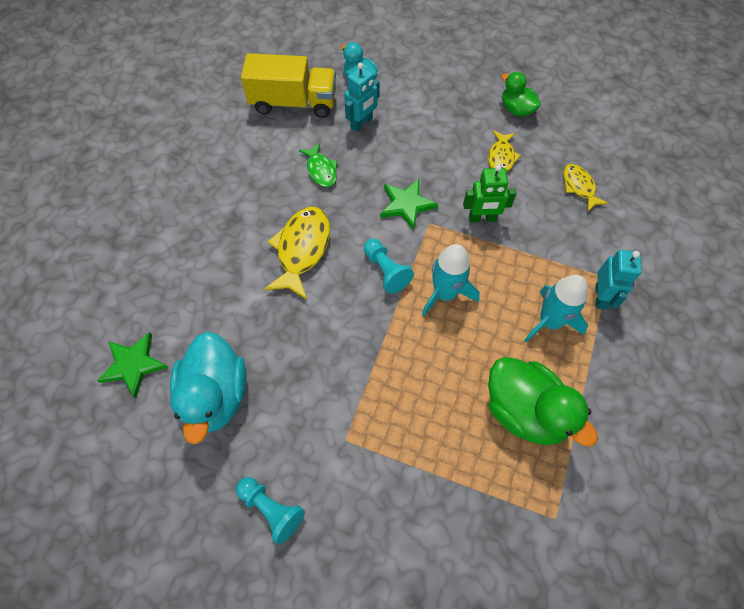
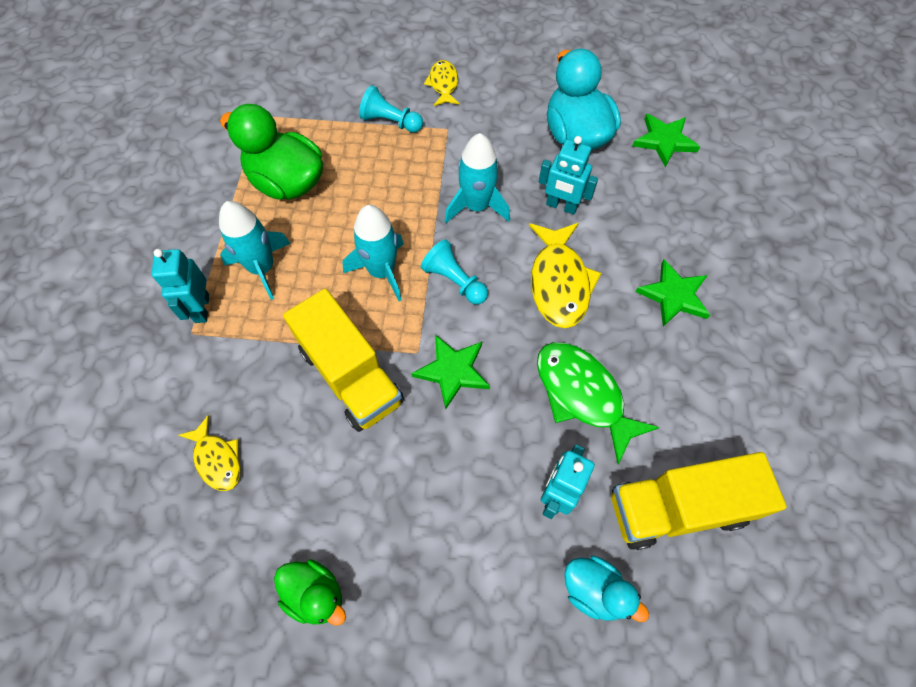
camera: 165 degrees right, 0 degrees up
(219, 219) = (674, 295): none -> green star
(268, 317) = (561, 206): none -> turquoise robot
(271, 509) = (490, 77): turquoise pawn -> turquoise pawn (390, 122)
(321, 170) = (583, 395): green fish -> green fish, size x1.71
(345, 336) = (476, 206): none -> turquoise rocket
(482, 218) = (350, 375): green robot -> yellow truck
(501, 157) = (333, 484): yellow fish -> yellow fish (443, 84)

